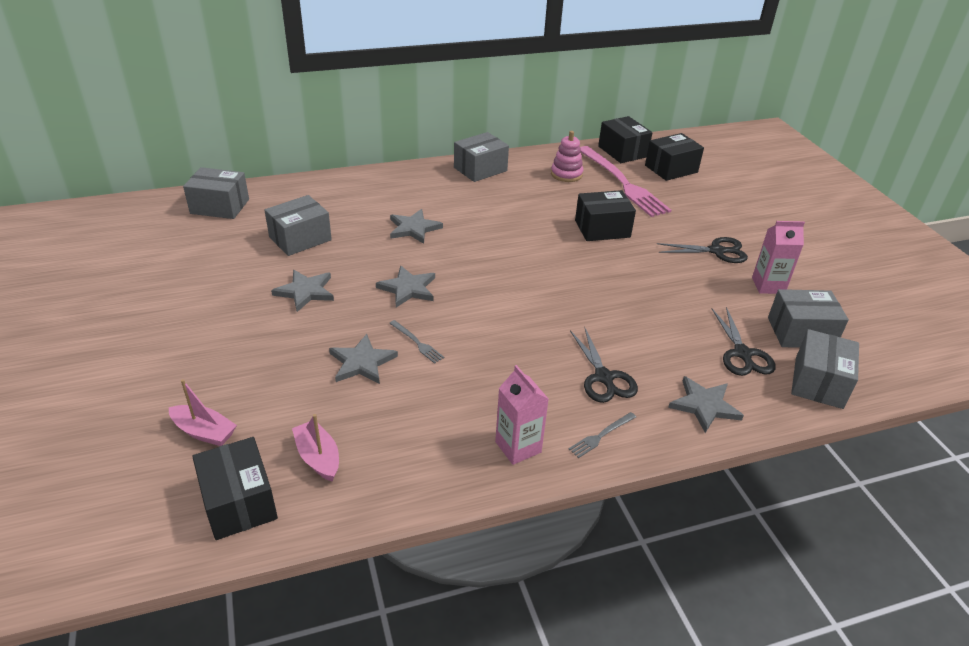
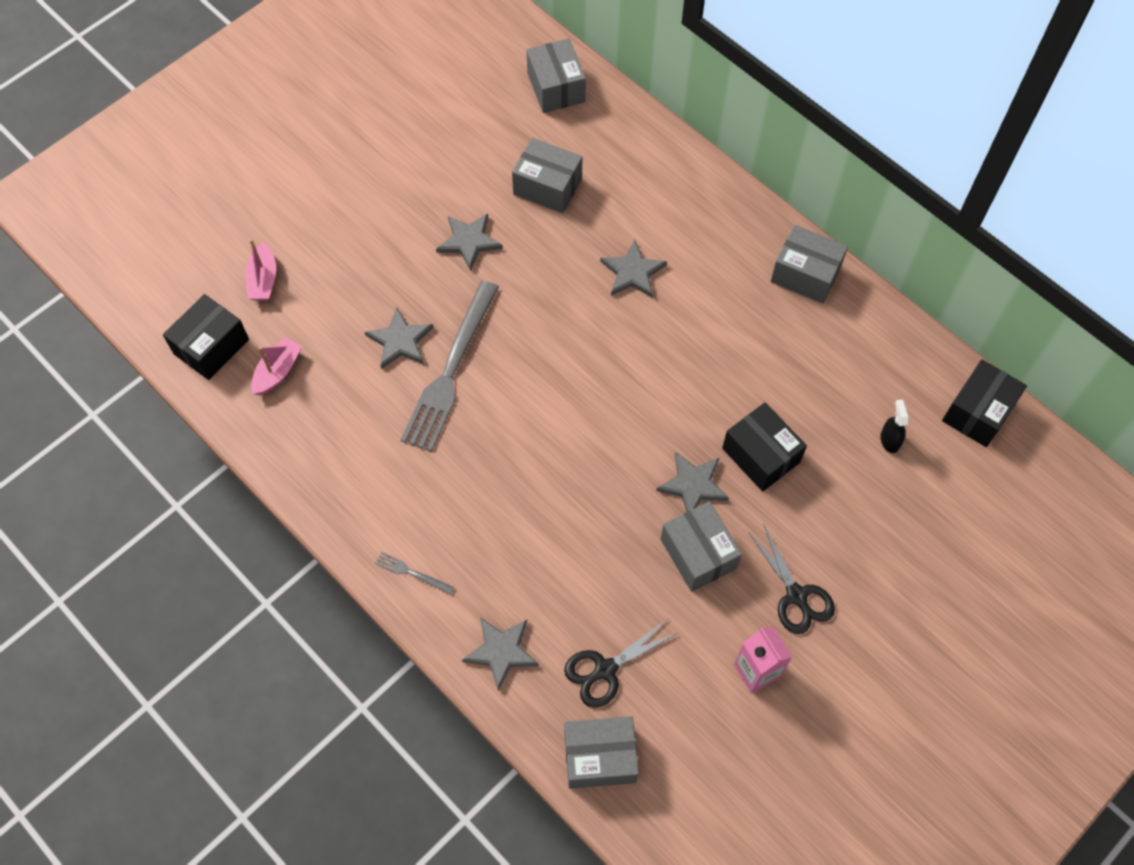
camera: 65 degrees right, 25 degrees up
(408, 288) = (526, 321): grey star -> grey star (693, 485)
(416, 342) = (451, 369): grey fork -> grey fork, size x2.49
(518, 447) = (363, 511): pink carton -> none
(566, 174) = (864, 370): pink stacking toy -> none
(604, 377) = (492, 548): black scissors -> none
(622, 183) = (889, 440): pink fork -> black spray bottle
(671, 169) = (973, 486): black box -> none
(801, 332) = (681, 724): grey box -> grey box (698, 554)

